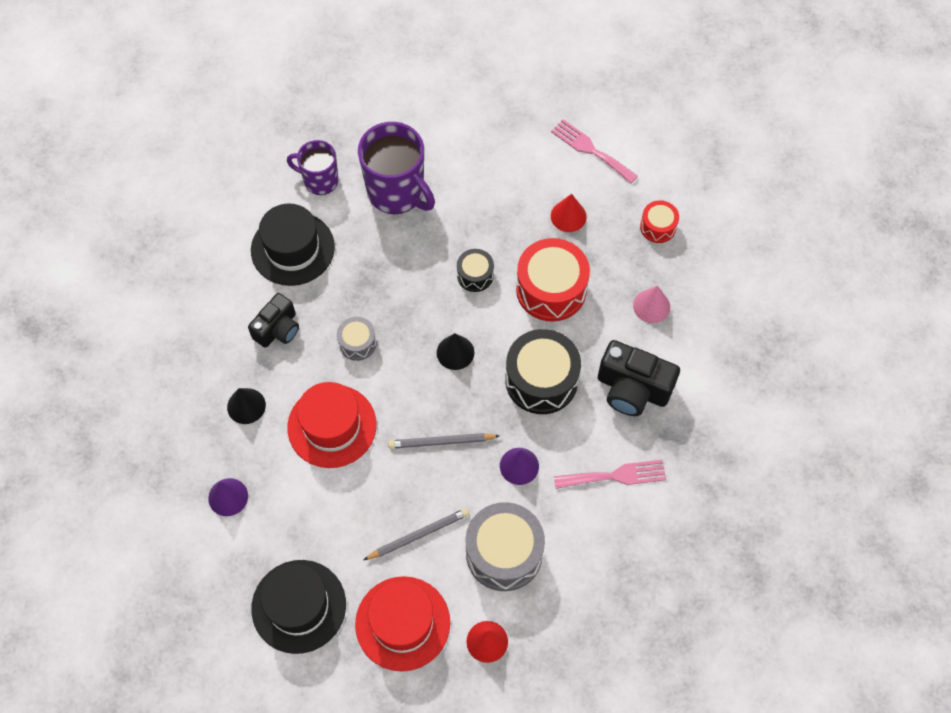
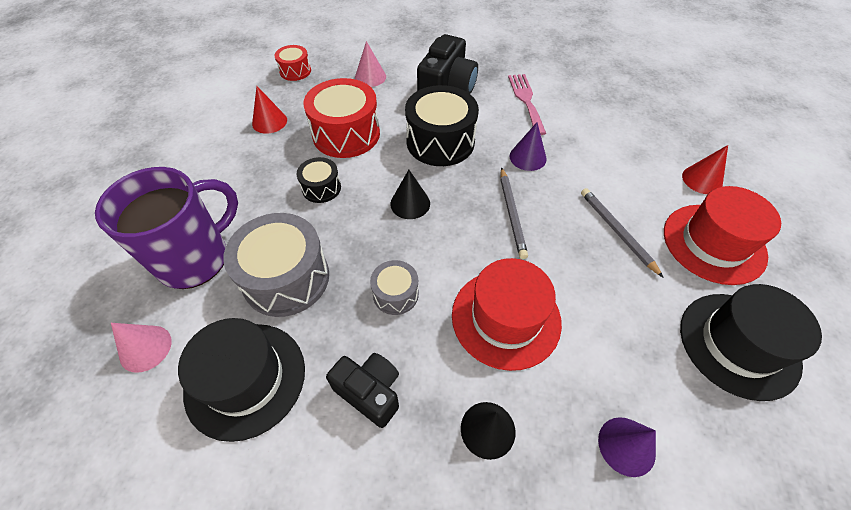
camera: 90 degrees left, 10 degrees down
(320, 180) = (145, 348): purple mug -> pink cone
(504, 553) = (615, 168): grey drum -> grey drum (286, 278)
(590, 150) = (201, 106): pink fork -> none

